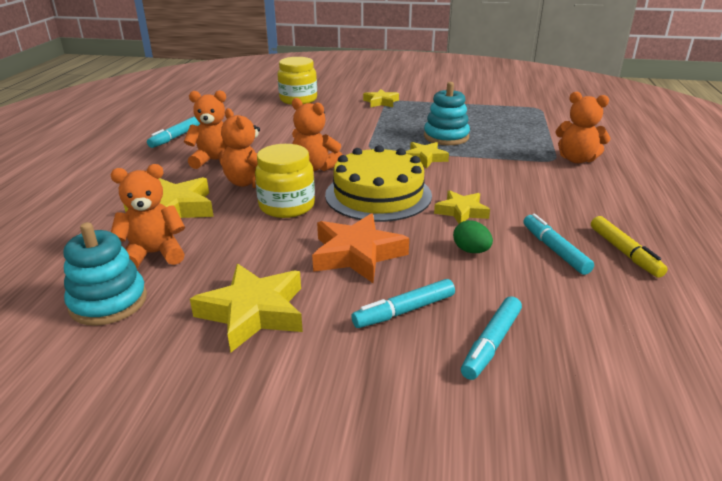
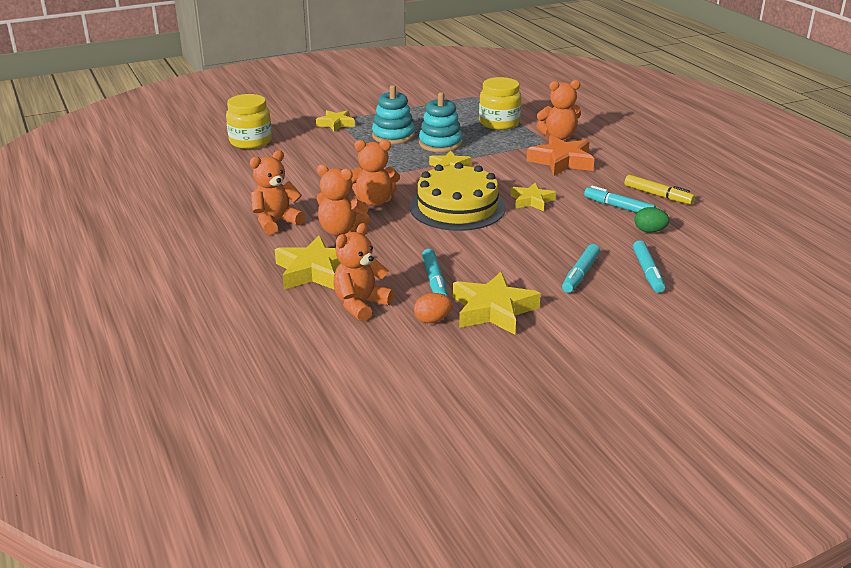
camera: 35 degrees left, 0 degrees up
(108, 302) = (385, 343): turquoise stacking toy -> turquoise stacking toy (393, 136)
(175, 137) = (194, 213): turquoise marker -> turquoise marker (434, 281)
(184, 297) = (432, 320): none -> orange egg
(287, 206) = (402, 238): yellow jar -> yellow jar (499, 123)
(357, 254) = (504, 253): orange star -> orange star (561, 161)
(471, 251) = (571, 225): green egg -> green egg (649, 231)

